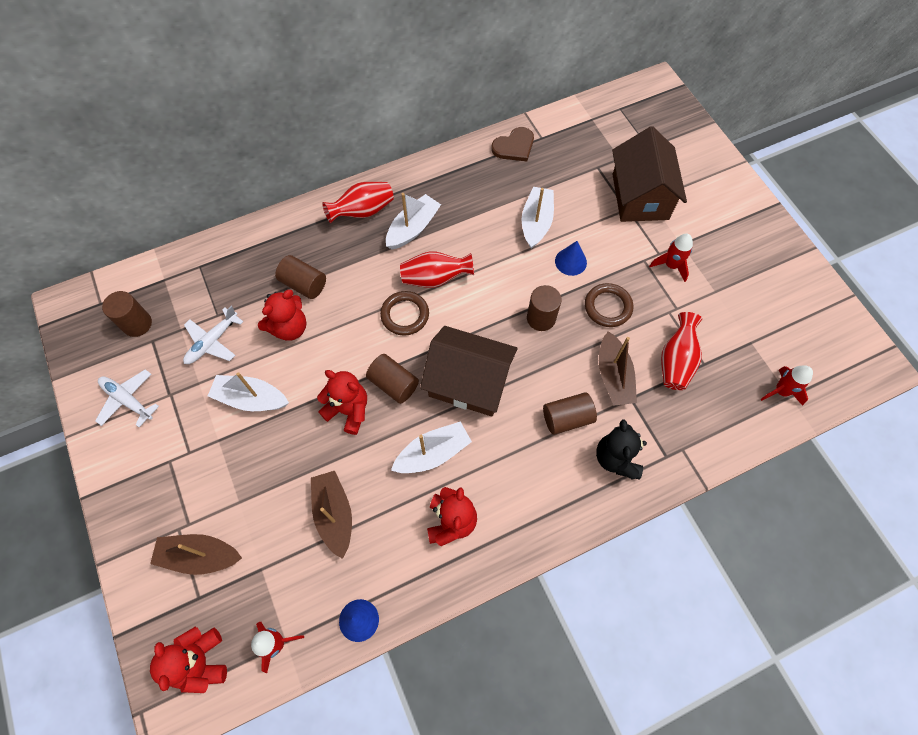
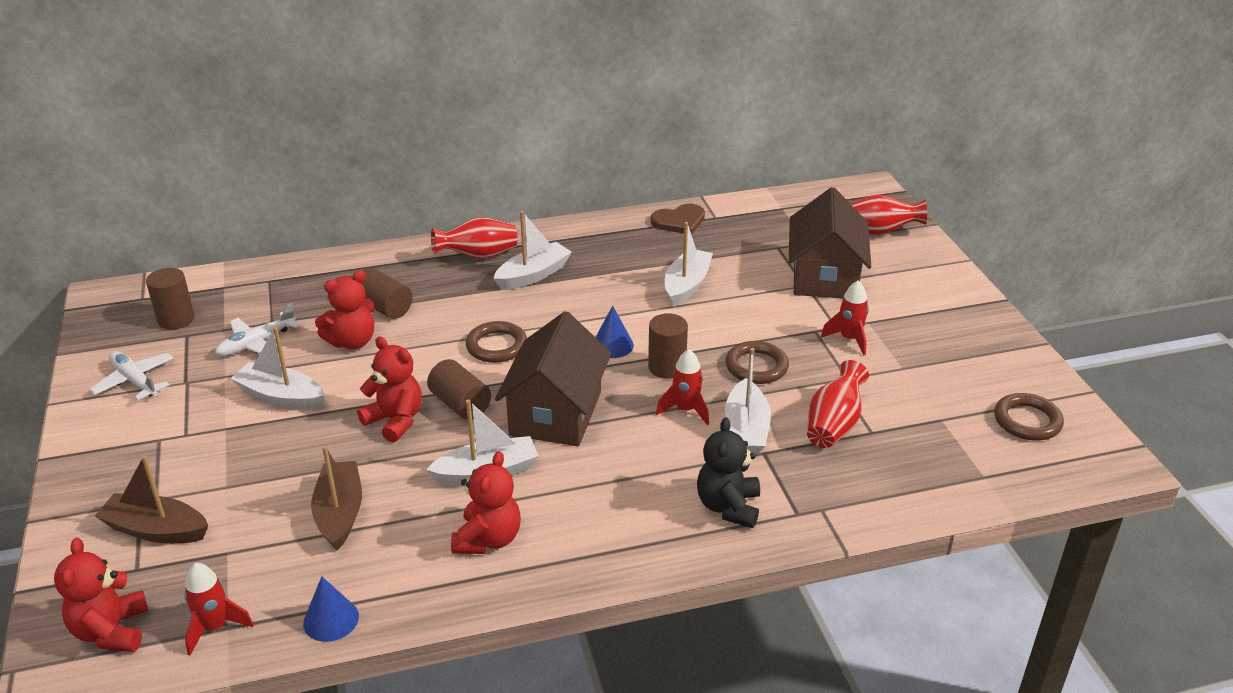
camera: 10 degrees right, 30 degrees down
(435, 278) = (545, 319): red vase -> red vase (878, 232)
(468, 382) = (556, 413): brown house -> brown house turned 75 degrees clockwise
(567, 418) = (673, 461): brown cylinder -> none
(570, 261) = (720, 322): blue cone -> blue cone (612, 345)
(613, 376) = (746, 429): brown boat -> white boat
(781, 391) = (972, 470): red rocket -> red rocket (686, 410)
(812, 334) = (1027, 421): none -> brown ring

